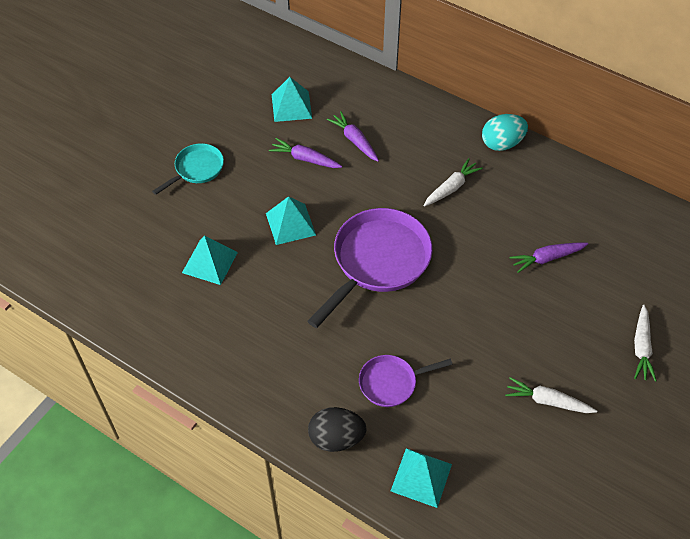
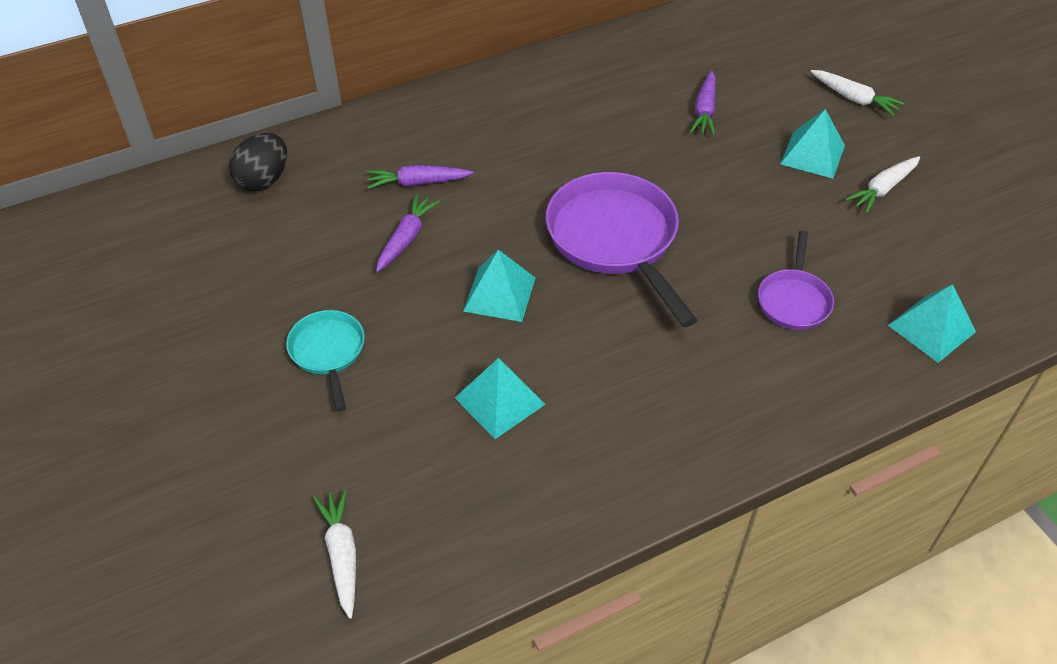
camera: 60 degrees left, 5 degrees down
(291, 106) = (308, 215): turquoise pyramid -> turquoise pyramid (812, 154)
(305, 159) = (406, 238): purple carrot -> purple carrot turned 150 degrees clockwise
(336, 438) = (845, 381): black egg -> black egg (264, 180)
(451, 187) = (556, 136): white carrot -> white carrot (342, 554)
(502, 143) = (526, 73): turquoise egg -> none

